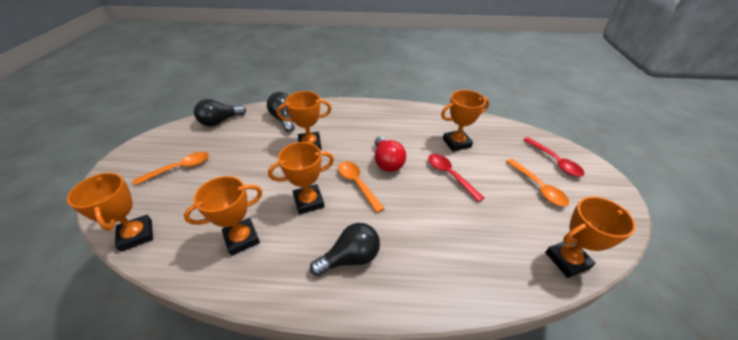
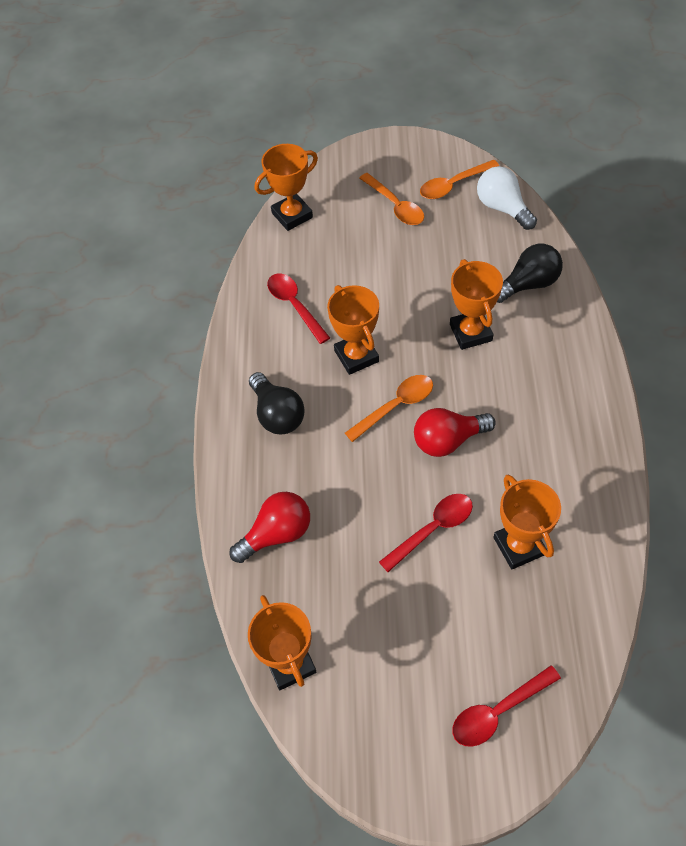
camera: 90 degrees right, 15 degrees up
(220, 121) = (502, 208): black light bulb -> white light bulb
(242, 239) = (295, 306): orange trophy -> red spoon
(463, 264) = (277, 534): none -> red light bulb
(538, 187) = (425, 662): orange spoon -> orange spoon (453, 185)

